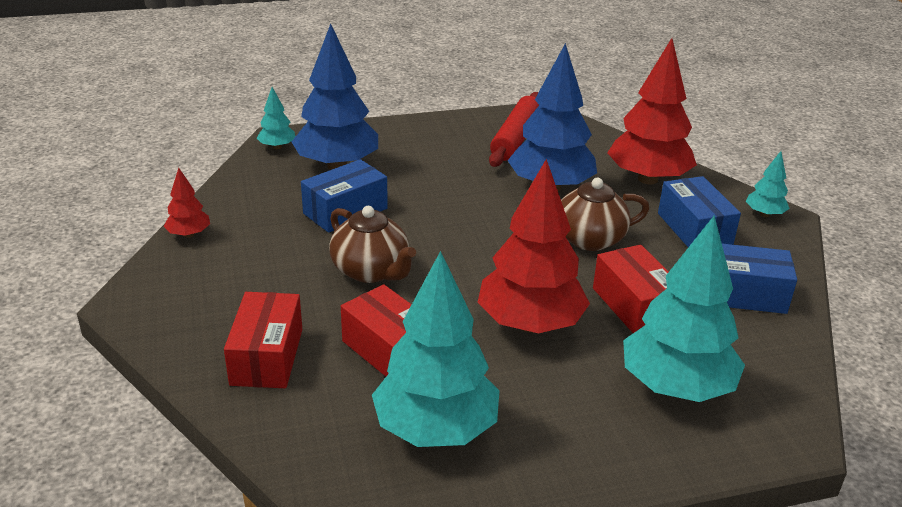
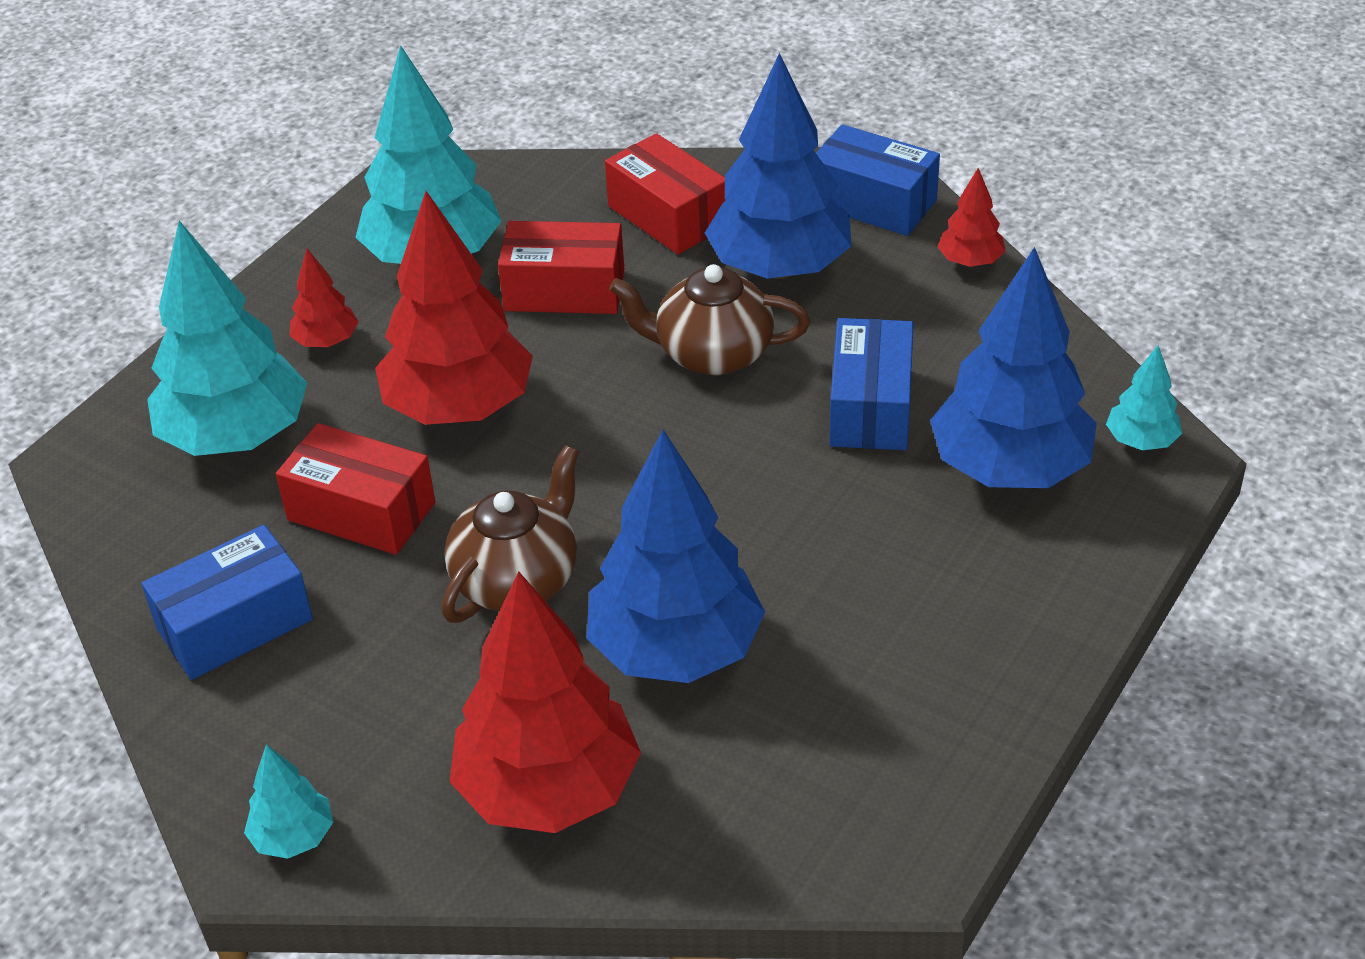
camera: 140 degrees right, 10 degrees up
(269, 288) = (780, 268): none -> blue tree
(515, 138) = (866, 734): red rolling pin -> none
(567, 414) = (326, 341): none -> red tree
(694, 229) = (383, 713): blue box -> blue box (873, 202)

